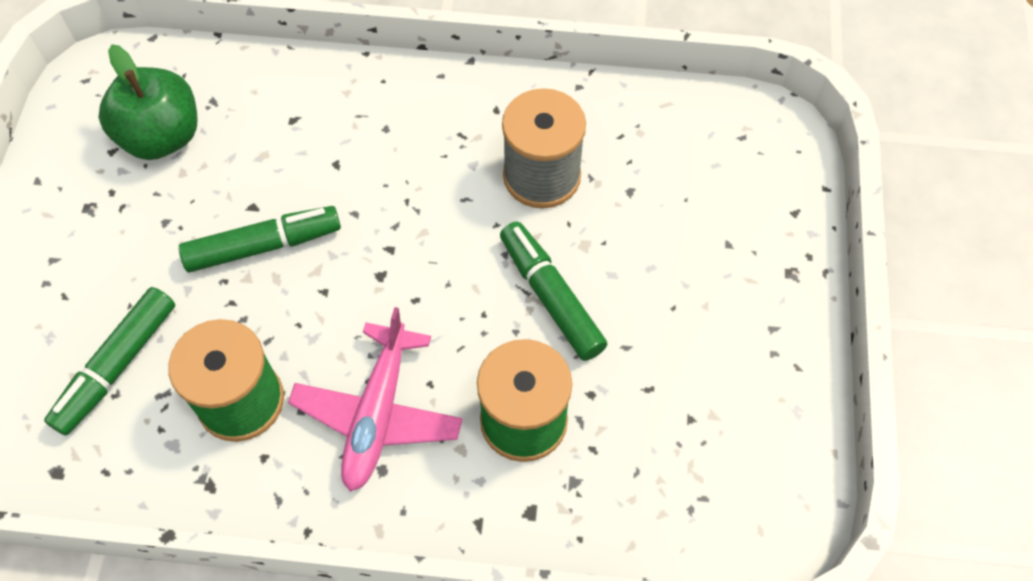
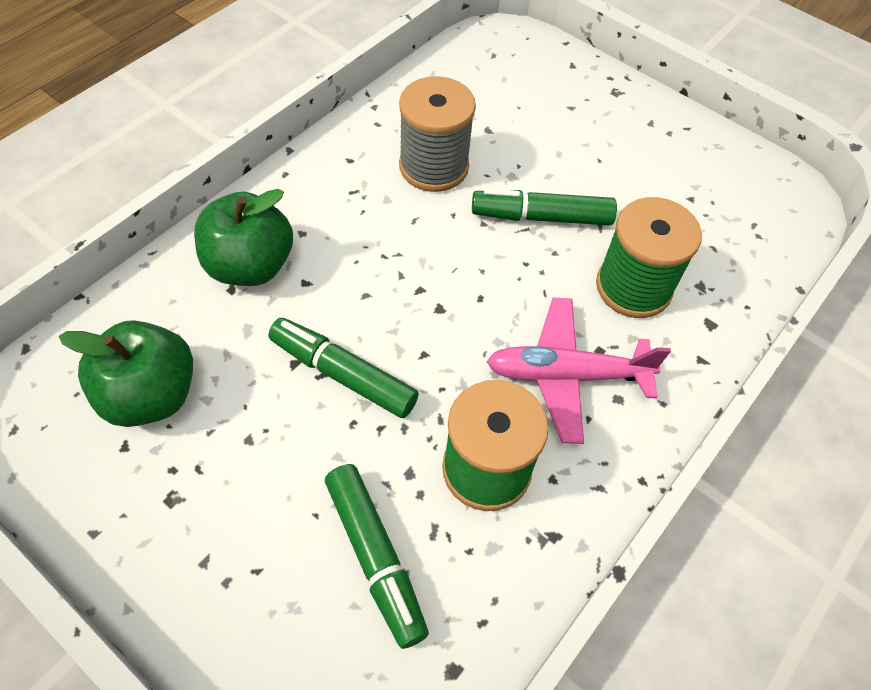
camera: 60 degrees left, 5 degrees down
(264, 246) = (343, 374): green marker -> green marker turned 75 degrees counterclockwise
(324, 116) = (250, 266): none -> green apple
(378, 414) = (567, 375): pink plane -> pink plane turned 135 degrees clockwise

